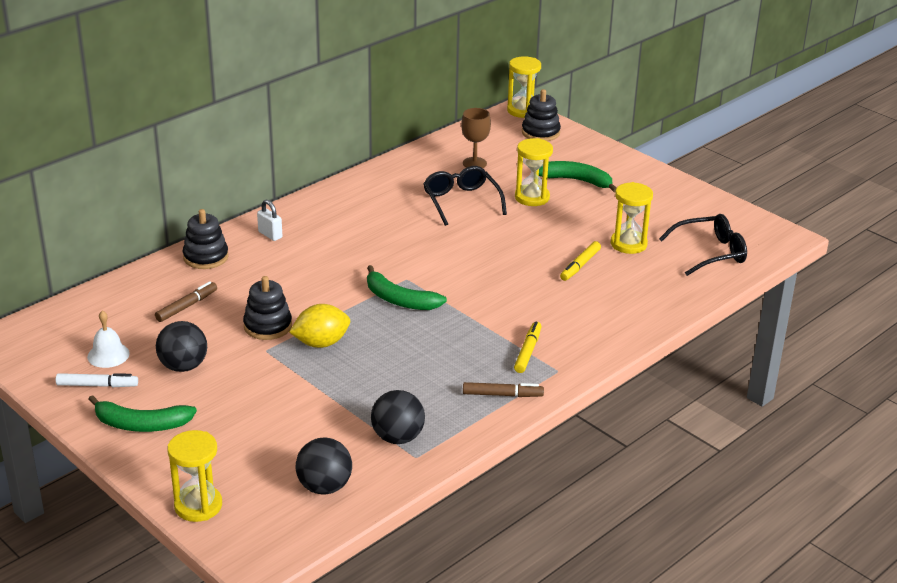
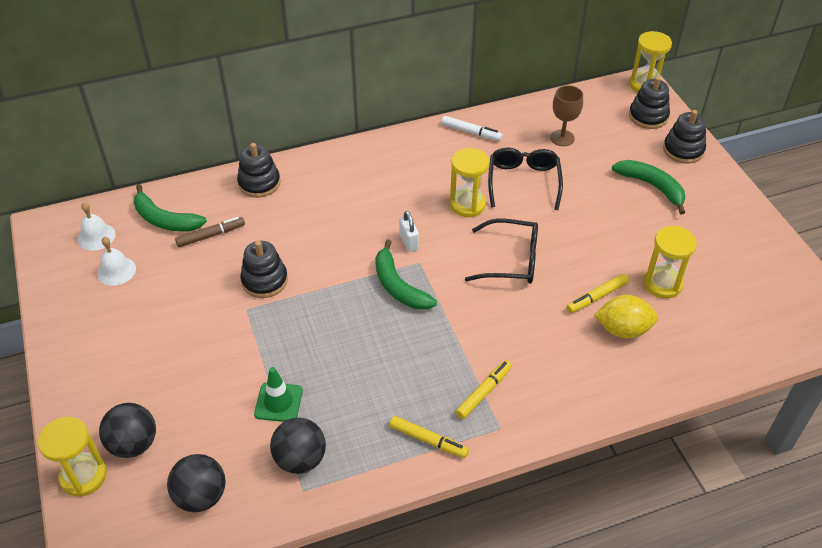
camera: 25 degrees right, 15 degrees up
(64, 335) = (96, 236): none -> white bell
(97, 385) = (87, 303): white marker -> white marker (471, 132)
(141, 424) = (95, 361): green banana -> green banana (165, 219)
(183, 366) = (168, 305): black ball -> black ball (133, 444)
(270, 235) = (328, 173): white padlock -> white padlock (408, 242)
(321, 343) = (298, 316): yellow lemon -> yellow lemon (623, 329)
(348, 406) = (278, 402): none -> green traffic cone
(502, 395) = (428, 440): brown marker -> yellow marker
(532, 197) = (595, 196): yellow hourglass -> yellow hourglass (467, 204)
(586, 150) = (683, 150): none -> black stacking toy
(710, 253) = (744, 321): black glasses -> black glasses (511, 260)

